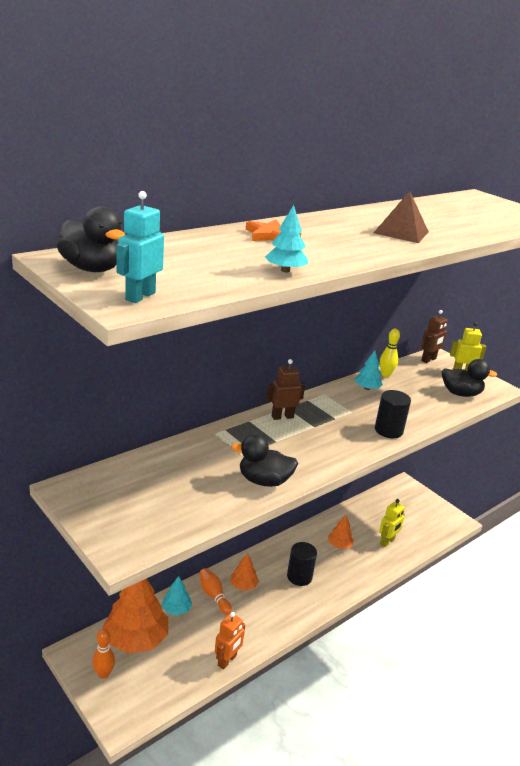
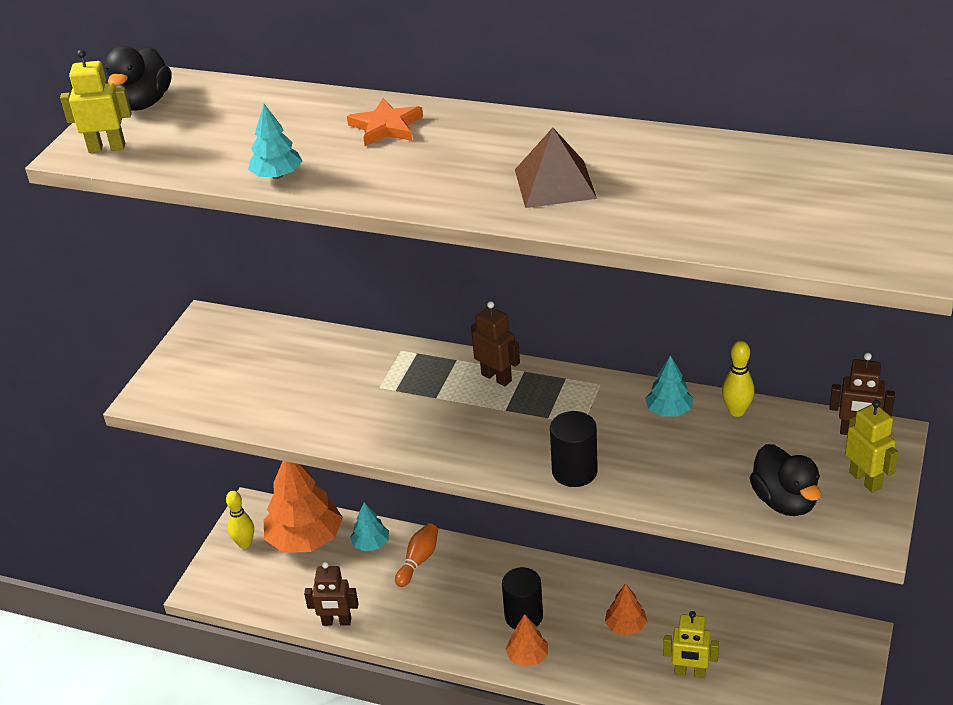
camera: 65 degrees right, 10 degrees up
(103, 674) = (244, 544): orange bowling pin -> yellow bowling pin
(140, 296) = (107, 148): turquoise robot -> yellow robot
(227, 660) = (336, 622): orange robot -> brown robot
(243, 585) = (459, 575): orange tree -> orange tree (527, 656)
(264, 481) = (345, 424): black duck -> none

